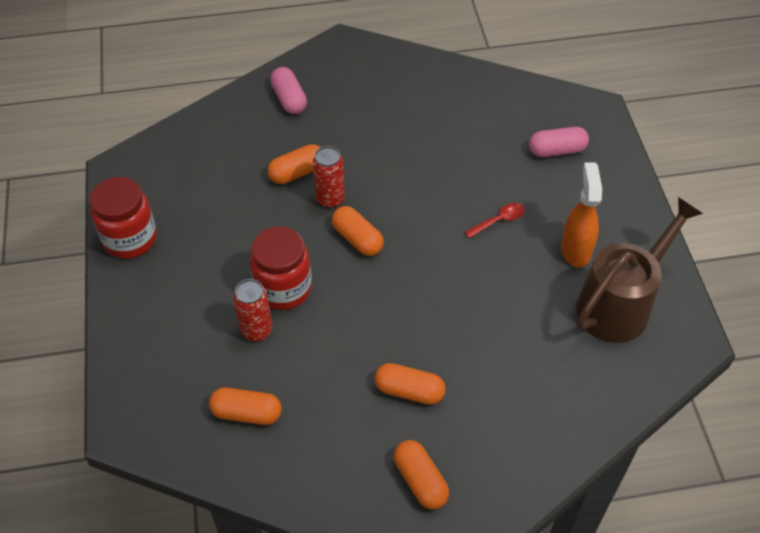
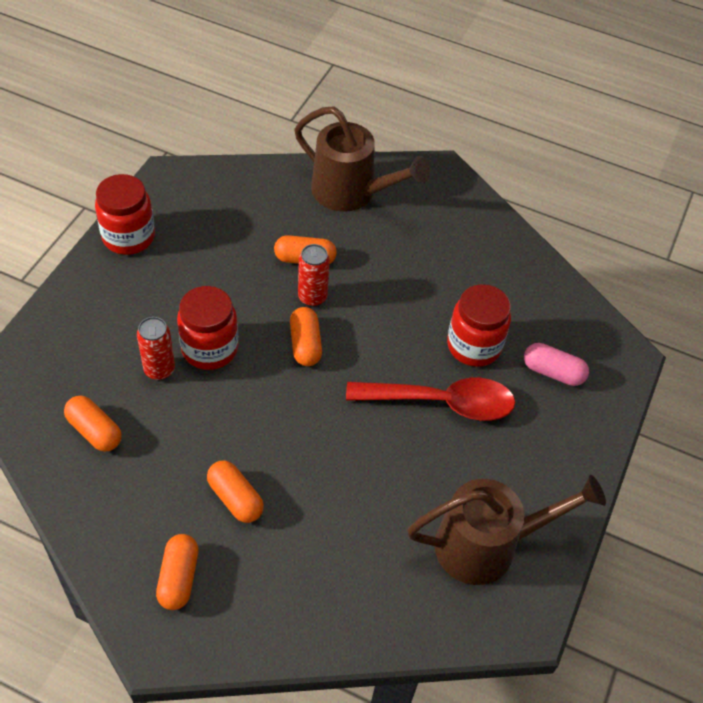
camera: 30 degrees right, 0 degrees up
(289, 99) = (352, 193): pink capsule -> brown watering can
(485, 164) = (474, 346): none -> red jar
(499, 220) = (442, 402): red spoon -> red spoon, size x2.31
(575, 250) = (489, 471): orange spray bottle -> none

